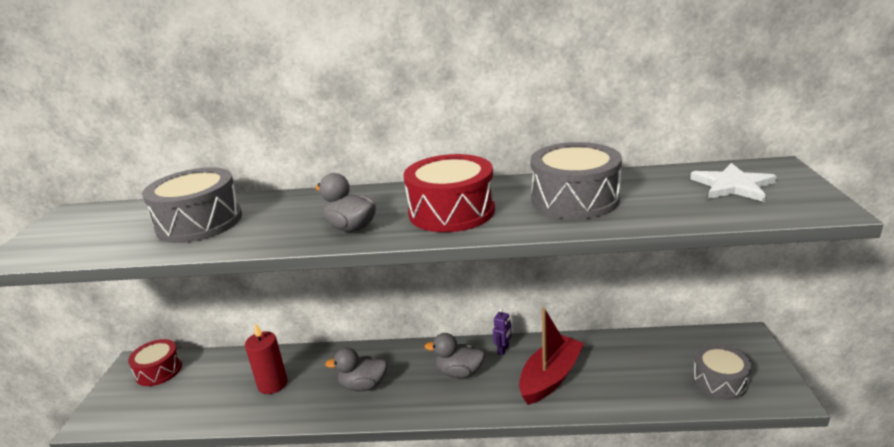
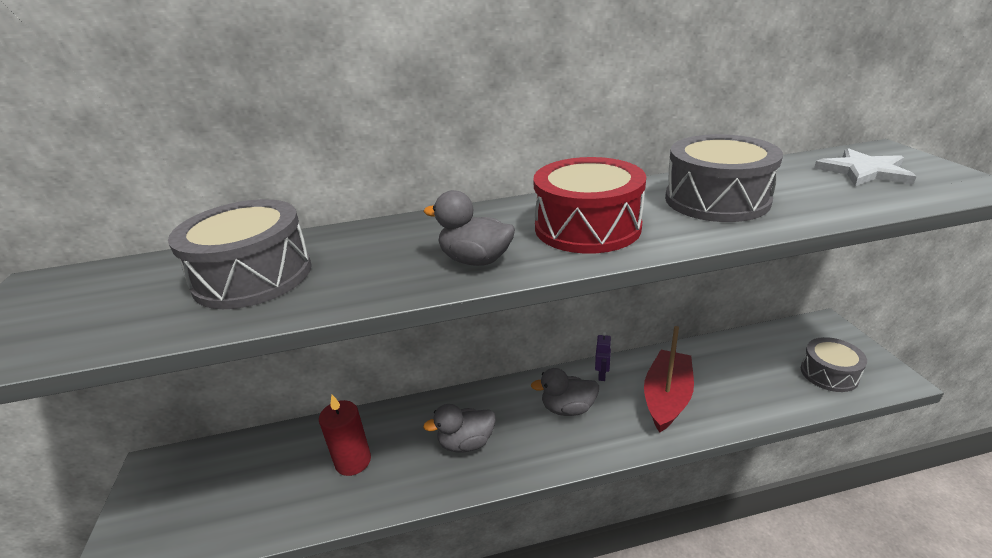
camera: 15 degrees left, 5 degrees up
(159, 370) = (191, 470): red drum -> none

